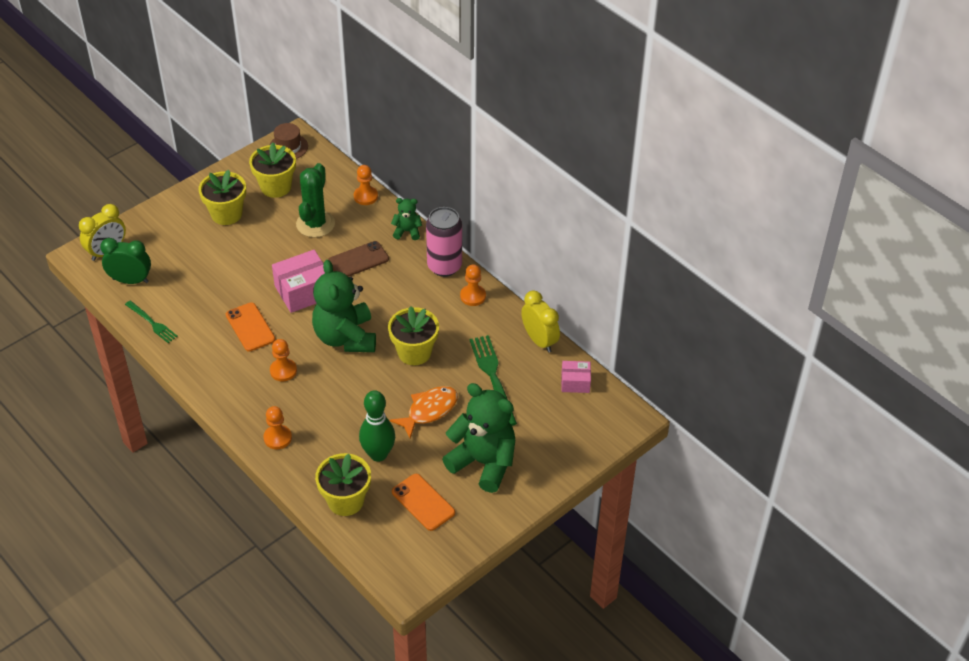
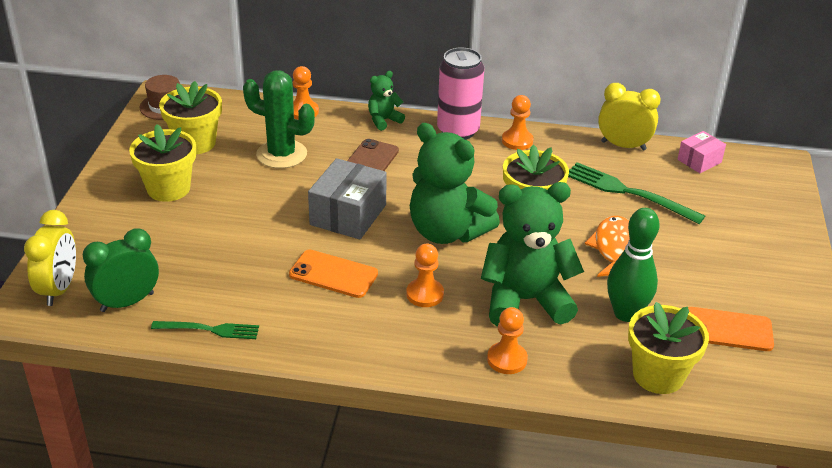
camera: 40 degrees left, 10 degrees down
(303, 291) = (348, 215): pink box -> grey box
(315, 224) = (281, 154): green cactus -> green cactus turned 45 degrees counterclockwise
(483, 462) = (725, 264): green teddy bear -> green teddy bear (525, 300)

